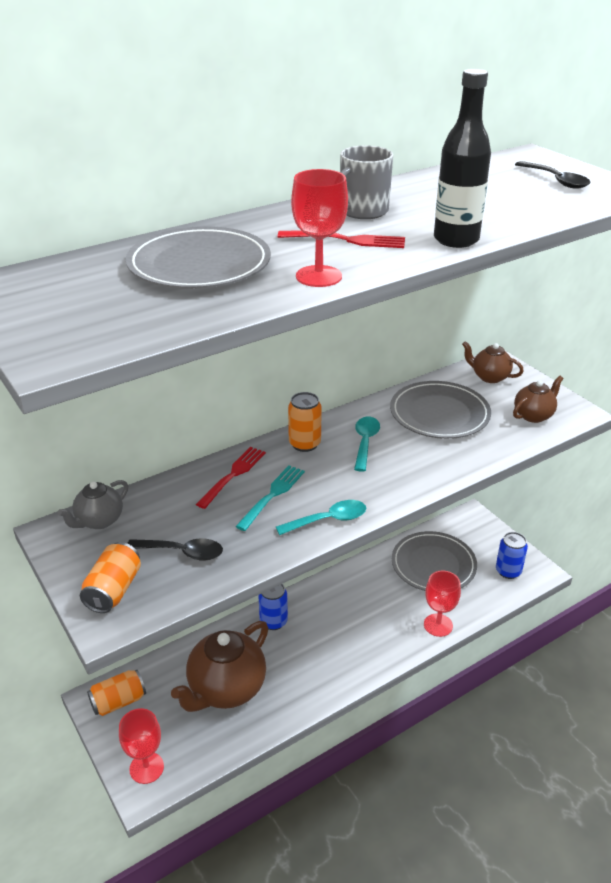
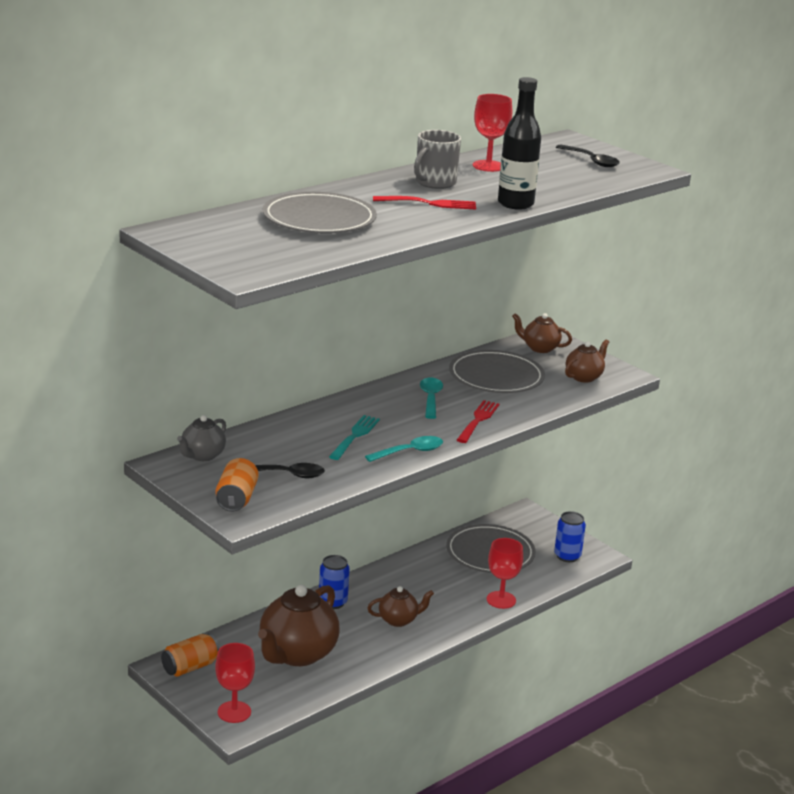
camera: 10 degrees left, 10 degrees down
(233, 475) = (314, 423): red fork -> red fork (478, 421)
(304, 444) = (374, 400): orange can -> none
(318, 276) = (416, 227): red goblet -> red goblet (488, 166)
(334, 647) = (399, 620): none -> brown teapot

